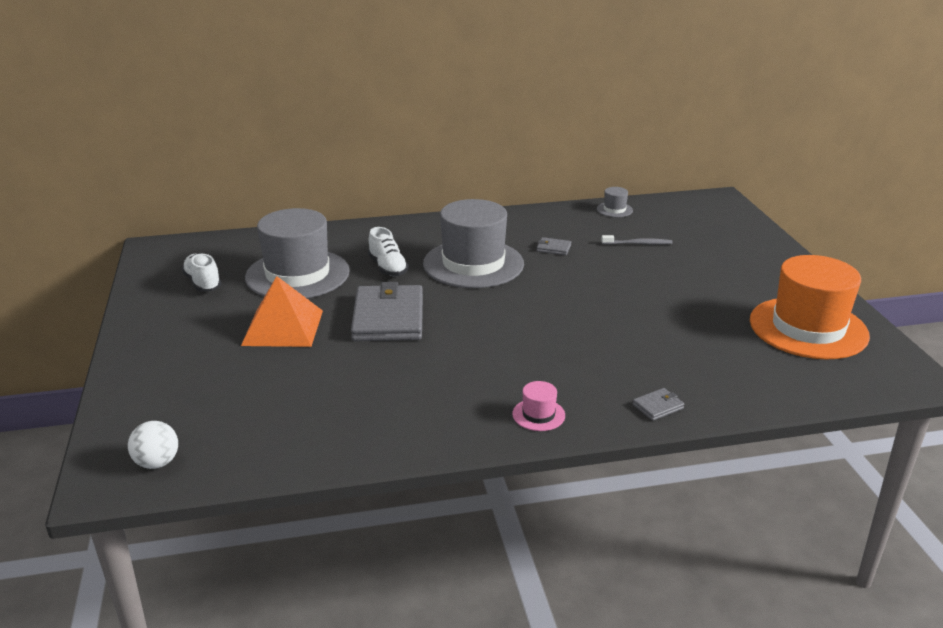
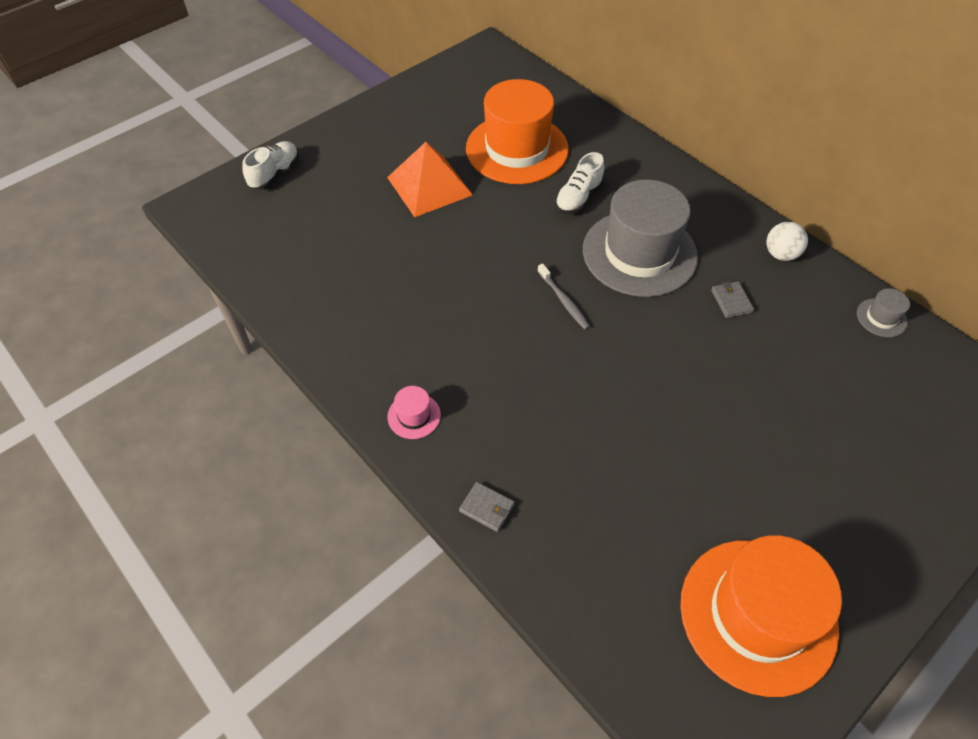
camera: 60 degrees right, 25 degrees up
(157, 463) = (223, 218): white ball -> white ball (780, 254)
(203, 283) = (458, 105): white shoe -> white shoe (275, 174)
(297, 274) = (517, 149): grey hat -> orange hat
(388, 318) = (493, 242): grey wallet -> none
(638, 243) = (815, 371): grey toothbrush -> grey toothbrush (563, 300)

